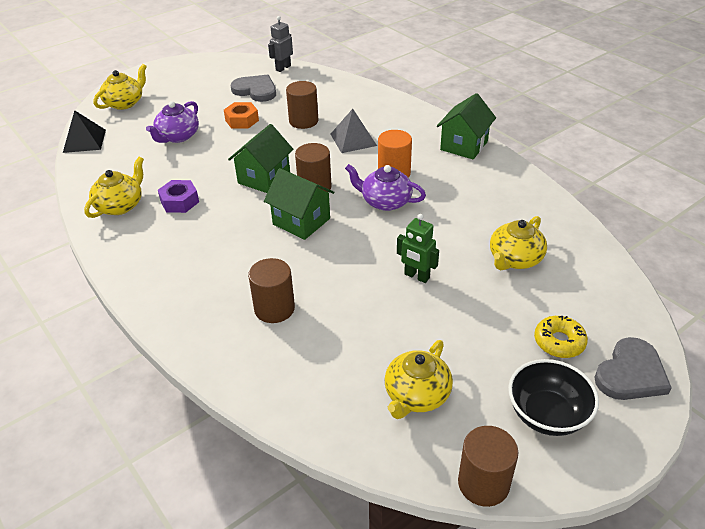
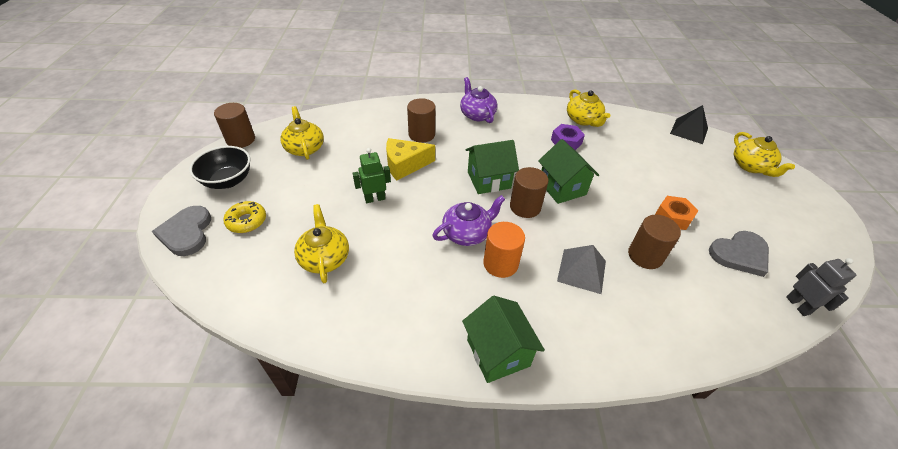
camera: 125 degrees right, 5 degrees up
(177, 136) = (666, 172): purple teapot -> purple teapot (477, 114)
(344, 287) = (405, 165): none -> yellow cheese

